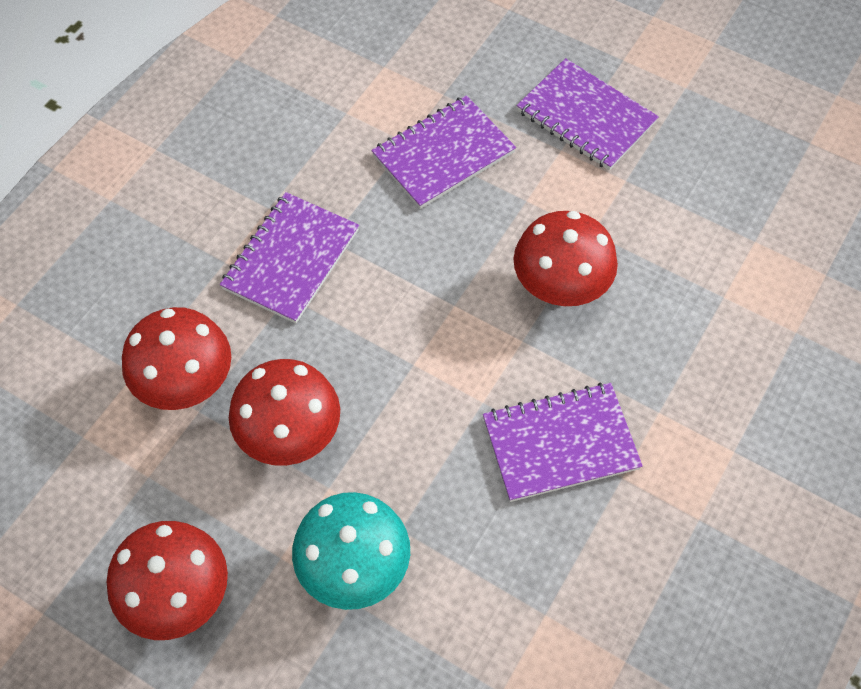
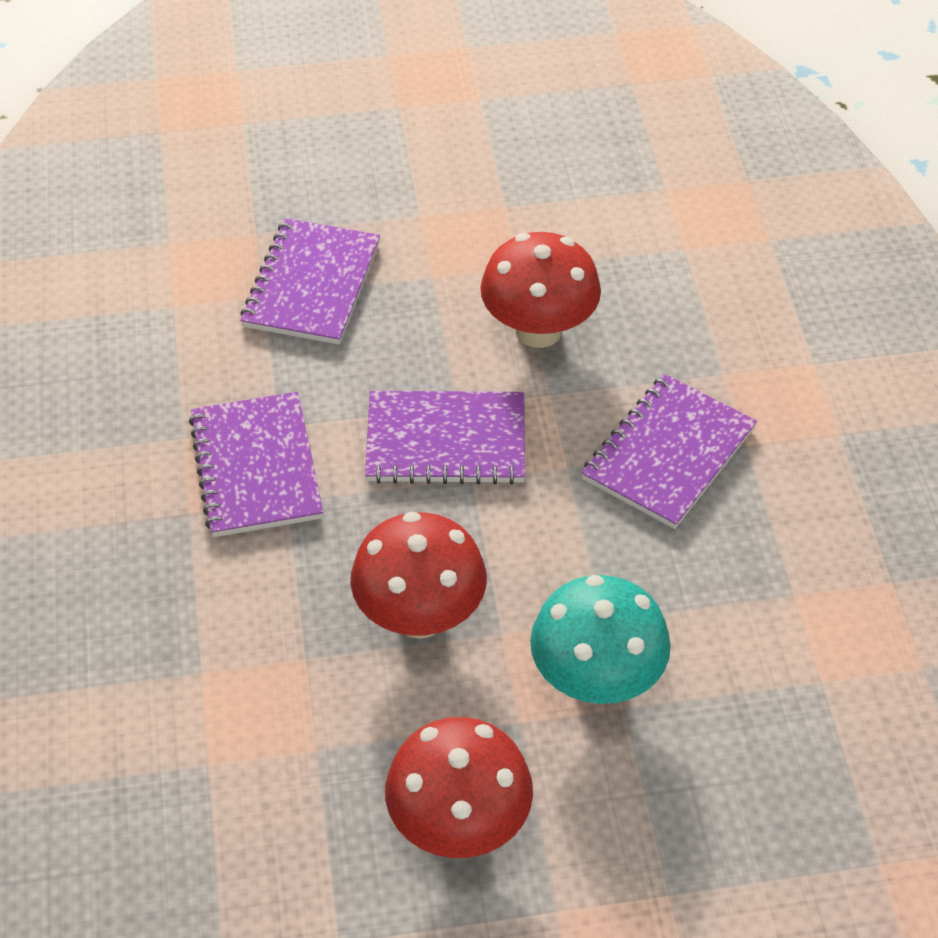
camera: 40 degrees left, 10 degrees down
(187, 384) = (268, 644): red mushroom -> none
(586, 117) = (414, 174): purple notebook -> purple notebook (446, 441)

